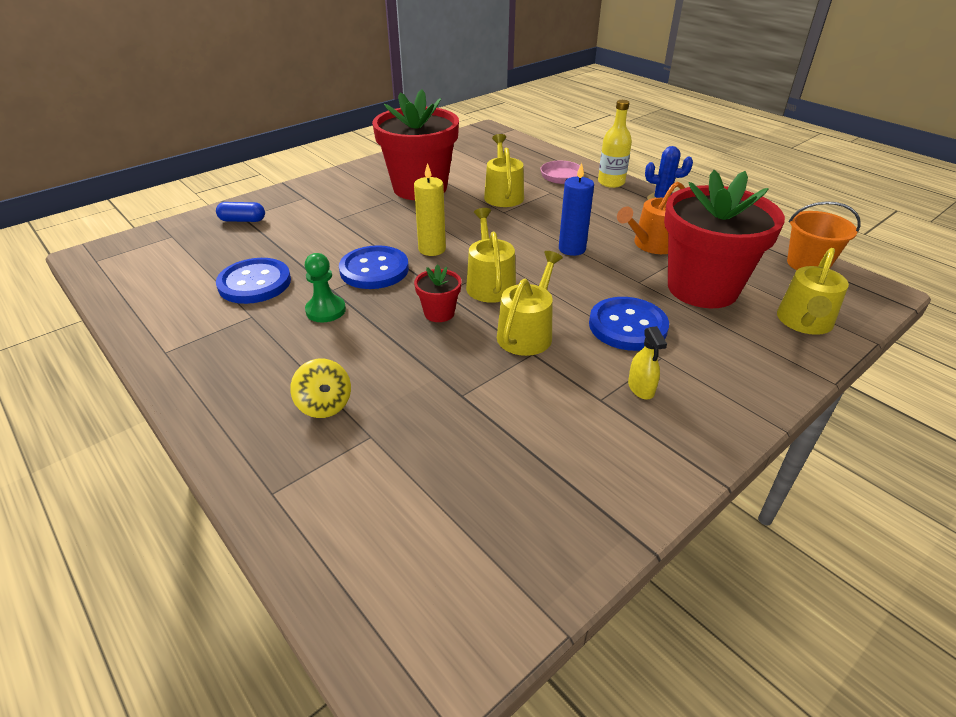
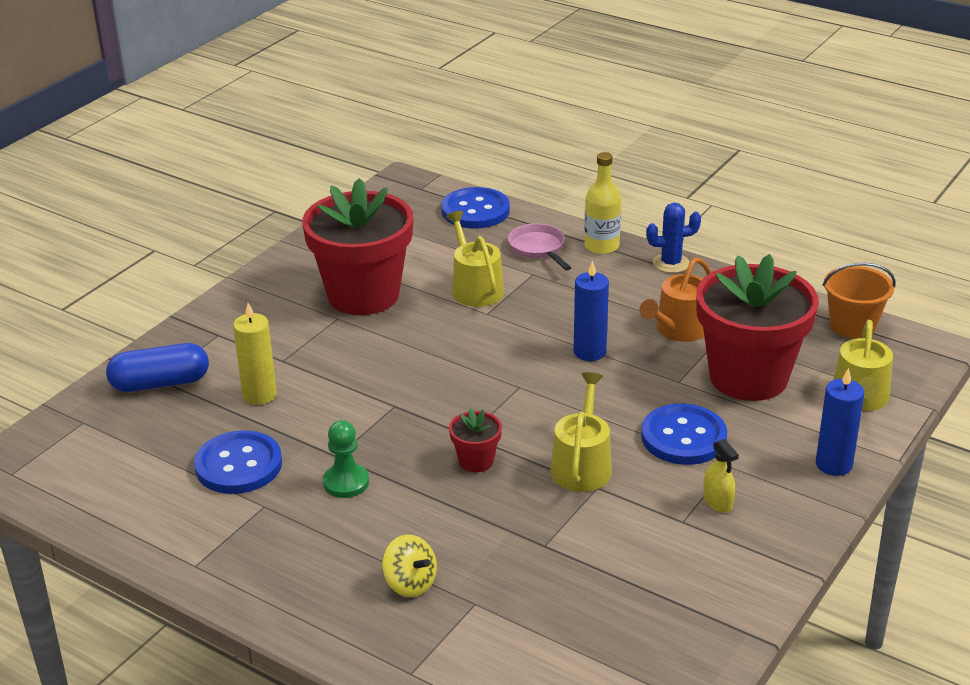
camera: 15 degrees left, 5 degrees down
(242, 220) = (160, 383): blue capsule -> blue capsule, size x1.58
(374, 270) = (372, 421): blue button -> blue button (475, 211)
(432, 249) = (425, 382): yellow candle -> yellow candle (259, 395)
(489, 284) = (515, 414): yellow watering can -> none
(766, 375) = (833, 464): none -> blue candle

